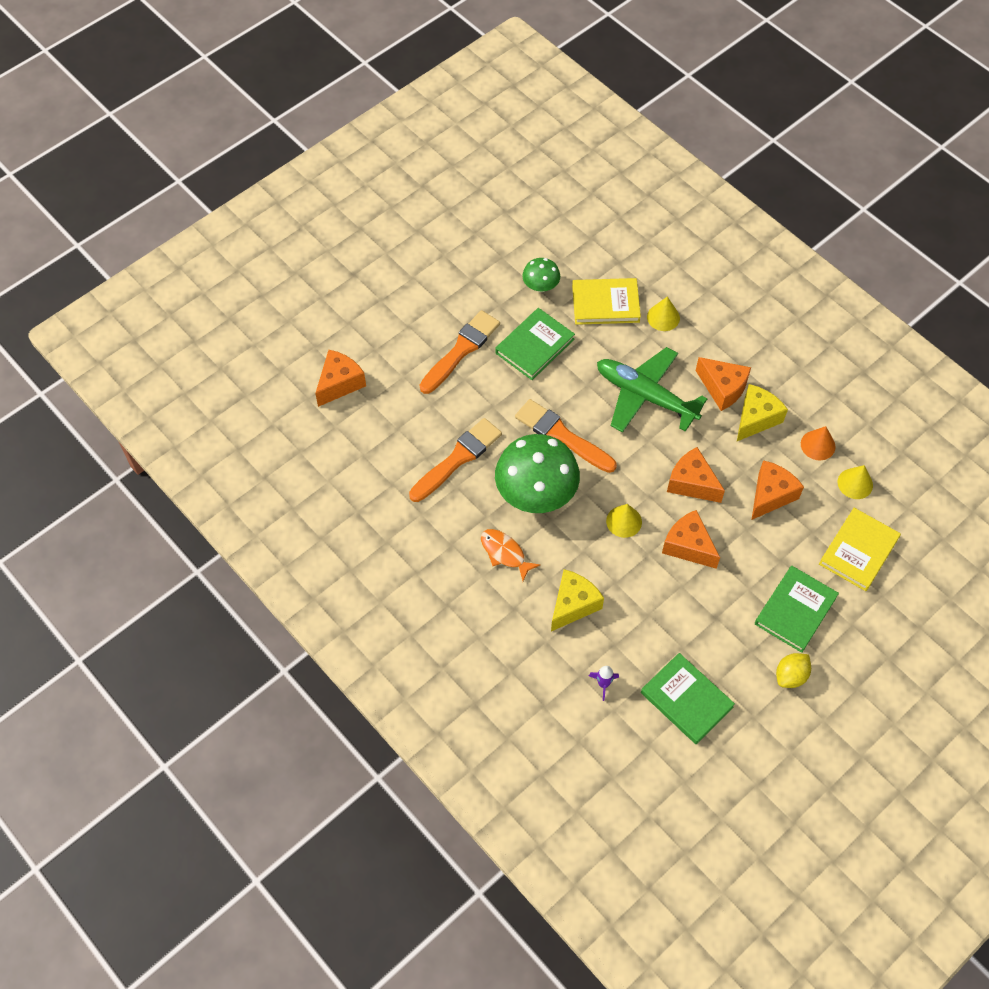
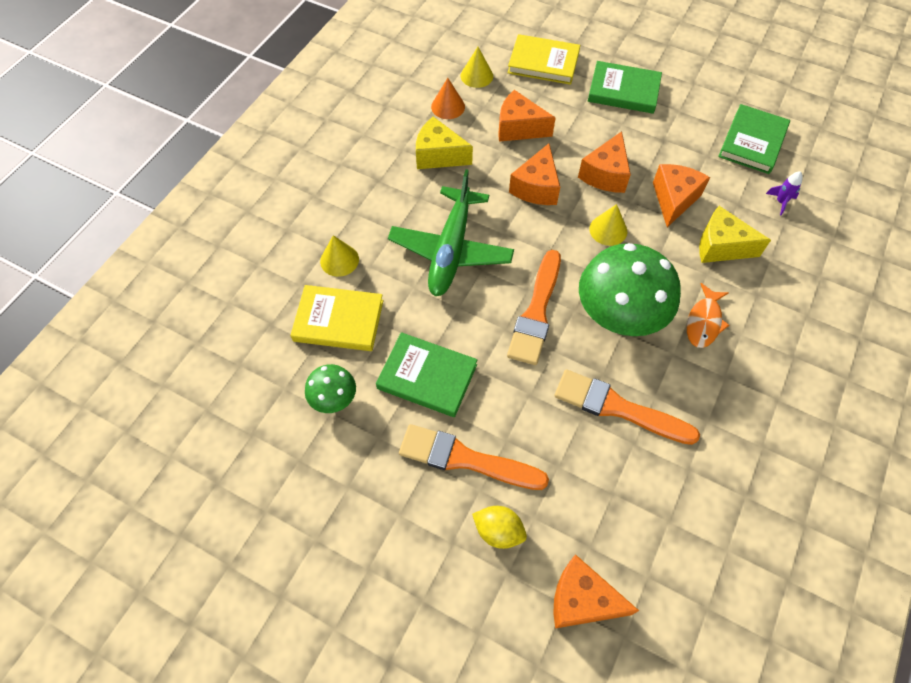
camera: 110 degrees left, 0 degrees up
(605, 304) = (338, 320): yellow book -> yellow book turned 60 degrees counterclockwise
(723, 388) = (413, 188): orange cheese -> orange cheese (674, 199)
(790, 676) = (684, 82): yellow lemon -> yellow lemon (498, 531)

